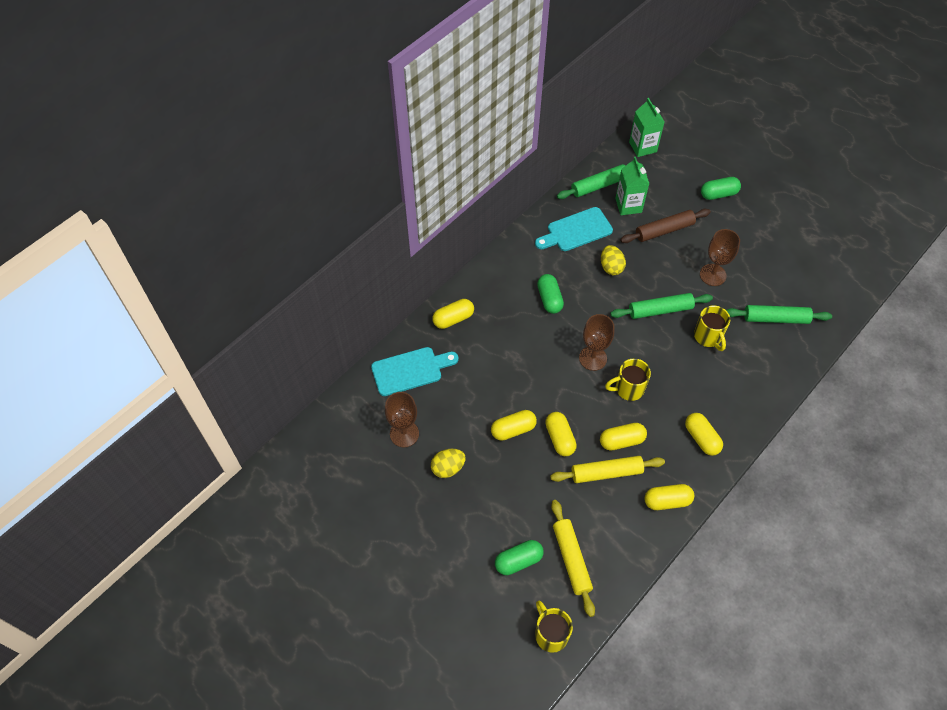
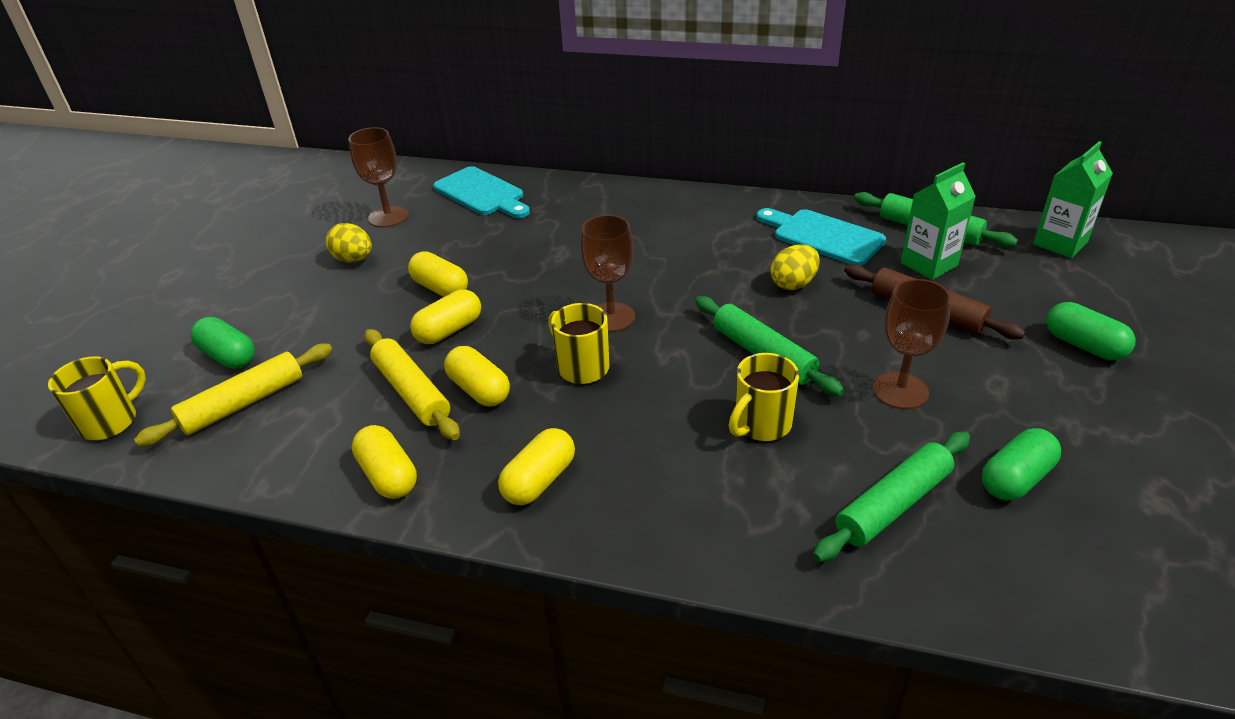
camera: 65 degrees right, 20 degrees down
(453, 319) = (581, 196): yellow capsule -> none
(549, 299) = (680, 251): green capsule -> green capsule (1015, 479)
(776, 318) = (893, 505): green rolling pin -> green rolling pin turned 75 degrees clockwise

